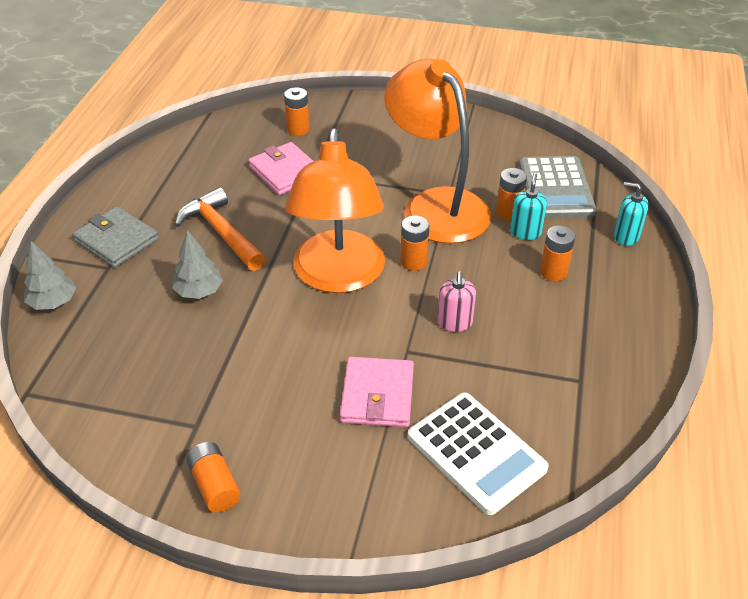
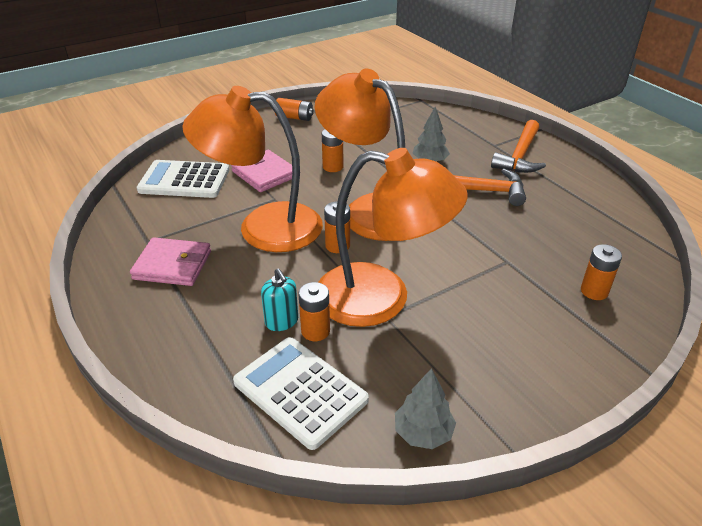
camera: 135 degrees right, 5 degrees down
(53, 302) = (482, 123): grey tree -> grey tree (423, 433)
(116, 240) = (520, 156): grey wallet -> orange hammer
(285, 172) = (527, 250): pink wallet -> pink wallet (173, 265)
(454, 322) = (263, 227): pink soap dispenser -> orange lamp
(553, 272) = (226, 300): orange battery -> orange battery (333, 167)
(555, 188) = (300, 391): grey calculator -> white calculator
(626, 236) = (185, 378): turquoise soap dispenser -> none

